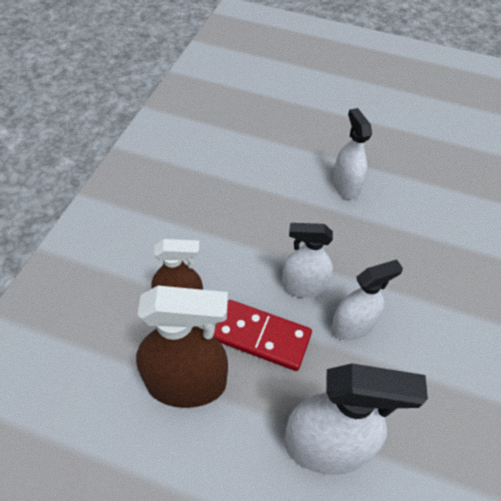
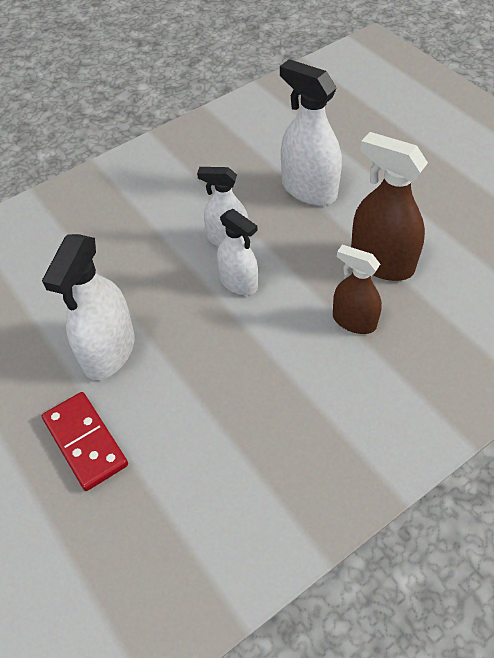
camera: 140 degrees left, 0 degrees up
(261, 336) = (303, 264): red domino -> red domino (85, 442)
(345, 186) = (109, 351): white spray bottle -> white spray bottle, size x1.56

